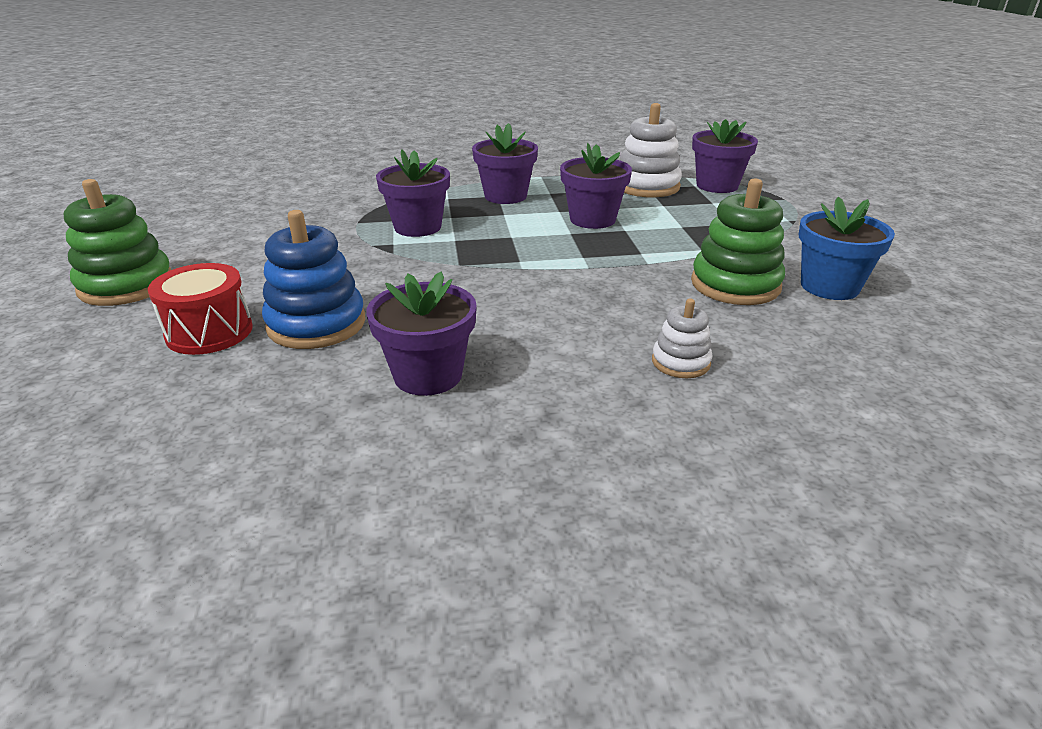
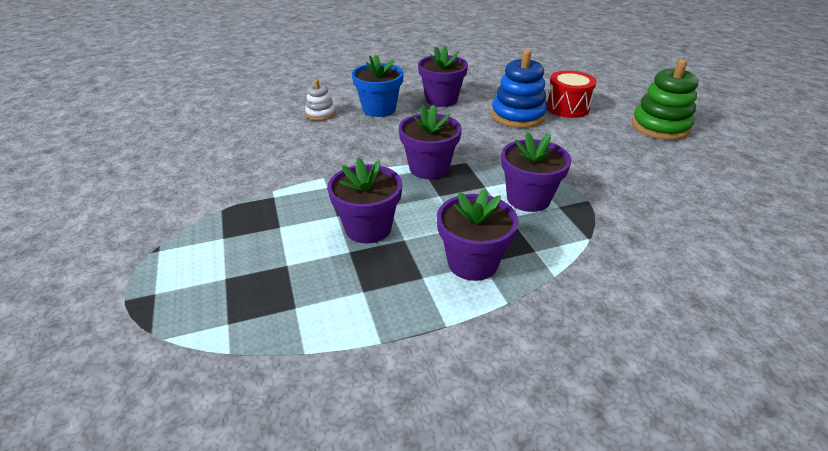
camera: 170 degrees right, 5 degrees up
(647, 186) = (296, 311): white stacking toy -> none
(717, 186) = (195, 326): purple flower pot -> purple flower pot (429, 168)
(735, 285) = (265, 163): green stacking toy -> none
(829, 286) = (197, 167): blue flower pot -> blue flower pot (379, 109)

